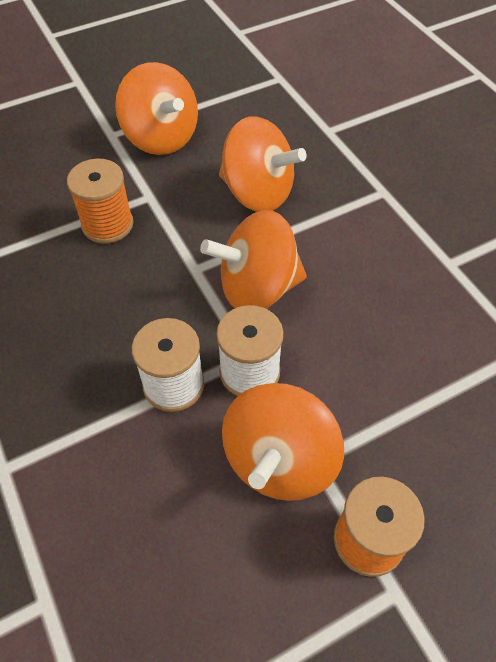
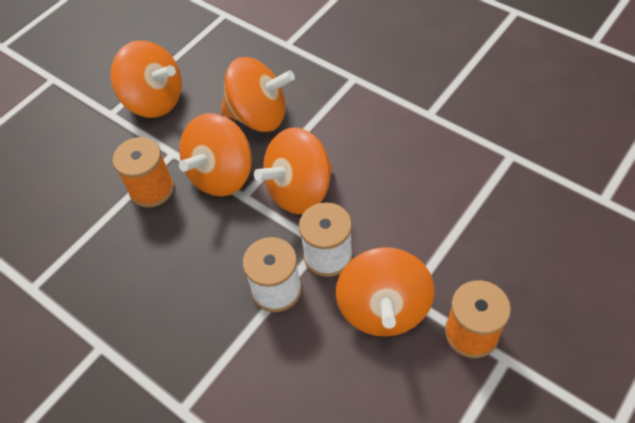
camera: 20 degrees left, 0 degrees up
(185, 238) = (221, 175): none -> orange spinning top

